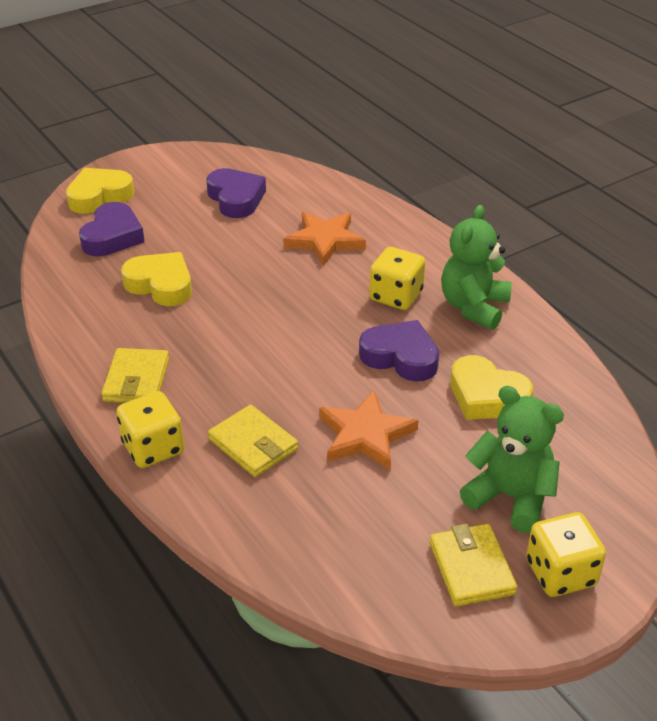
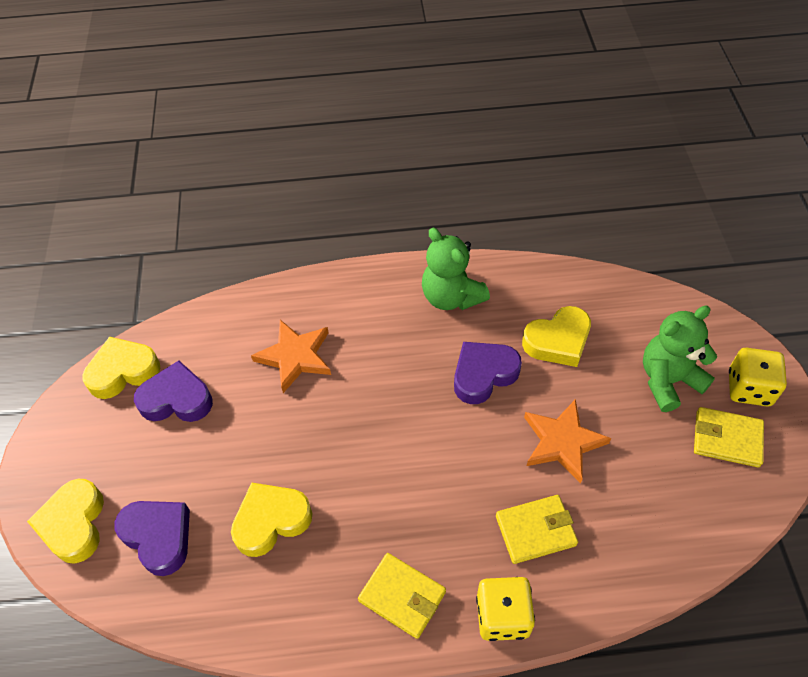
camera: 60 degrees left, 15 degrees up
(241, 165) = (123, 371): none -> yellow heart
(396, 296) = (405, 341): yellow dice -> none

